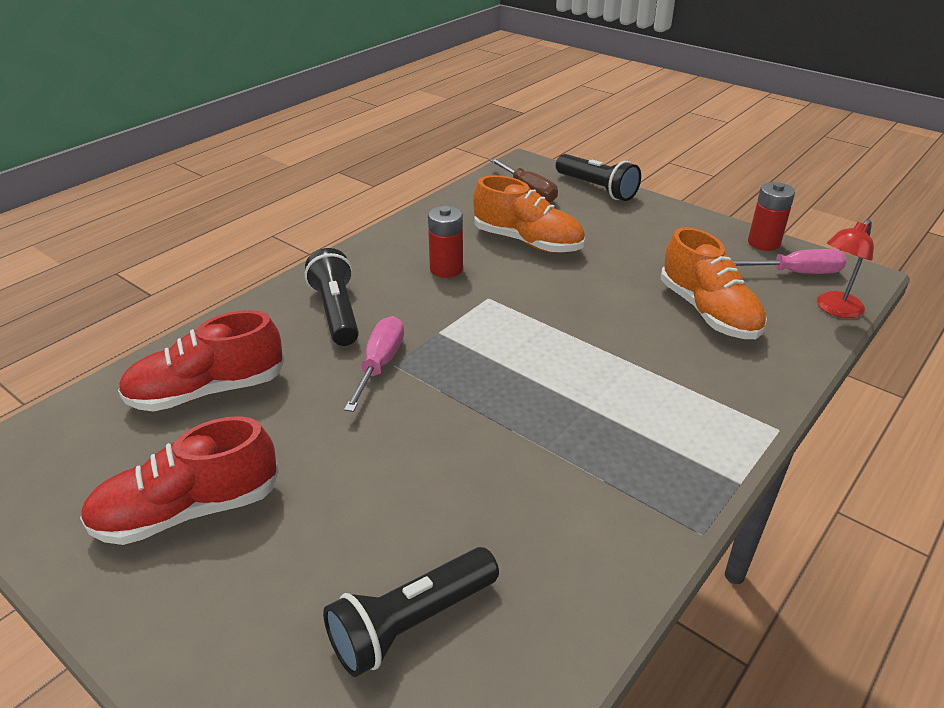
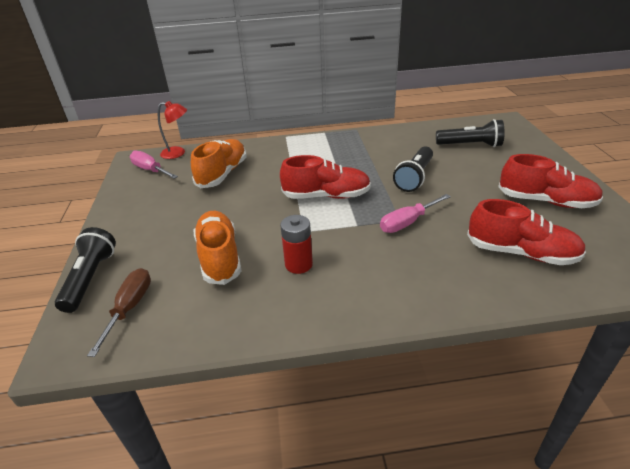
camera: 135 degrees left, 0 degrees up
(336, 312) = (404, 268): black flashlight -> black flashlight (414, 177)
(527, 350) = (326, 196): none -> red shoe
(763, 243) = (122, 188): red battery -> none

